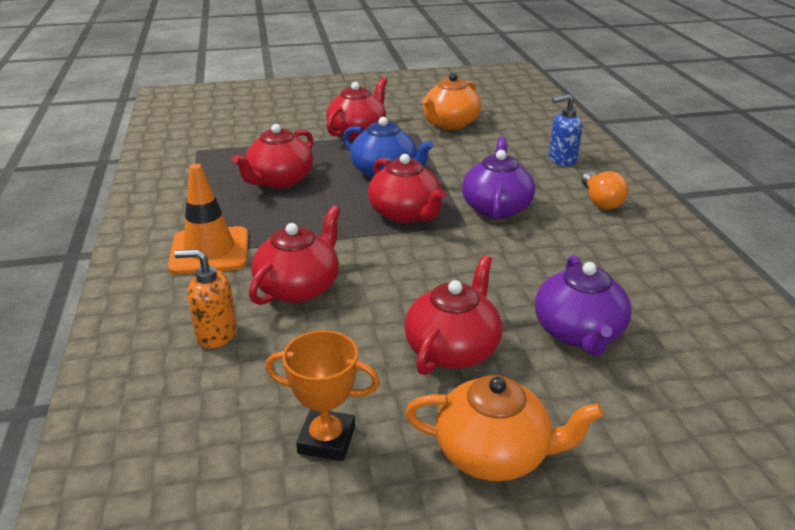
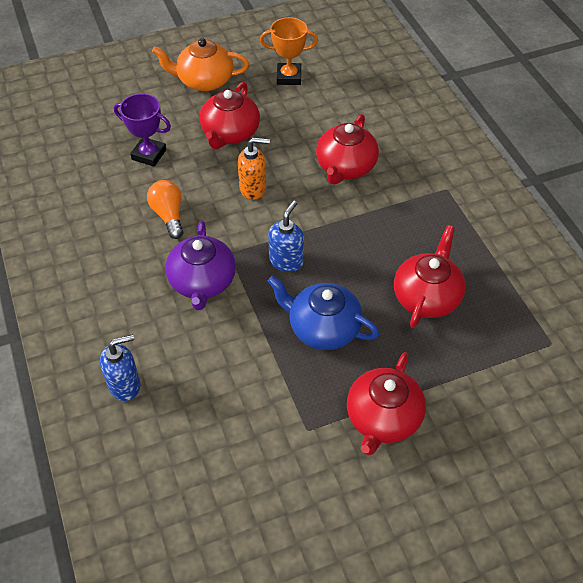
camera: 170 degrees right, 20 degrees up
(209, 251) = (431, 193): orange traffic cone -> none
(216, 334) = (380, 125): orange soap dispenser -> orange soap dispenser (253, 188)
(405, 214) = (286, 261): red teapot -> blue soap dispenser
(450, 123) = (266, 465): orange teapot -> none
(579, 333) = (149, 155): purple teapot -> purple trophy
(600, 201) = (99, 306): orange light bulb -> orange light bulb (168, 215)

